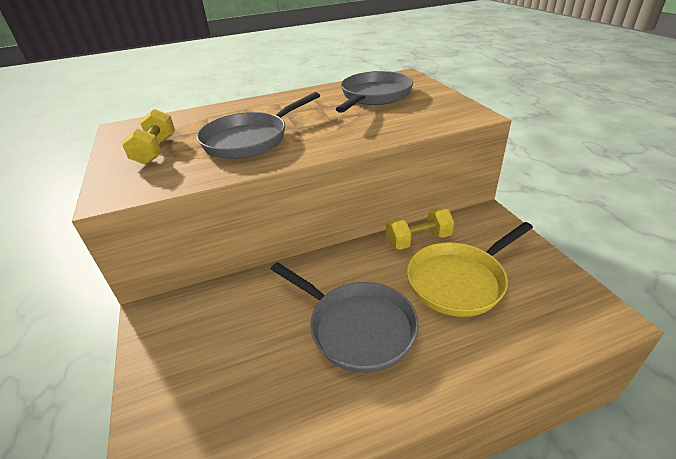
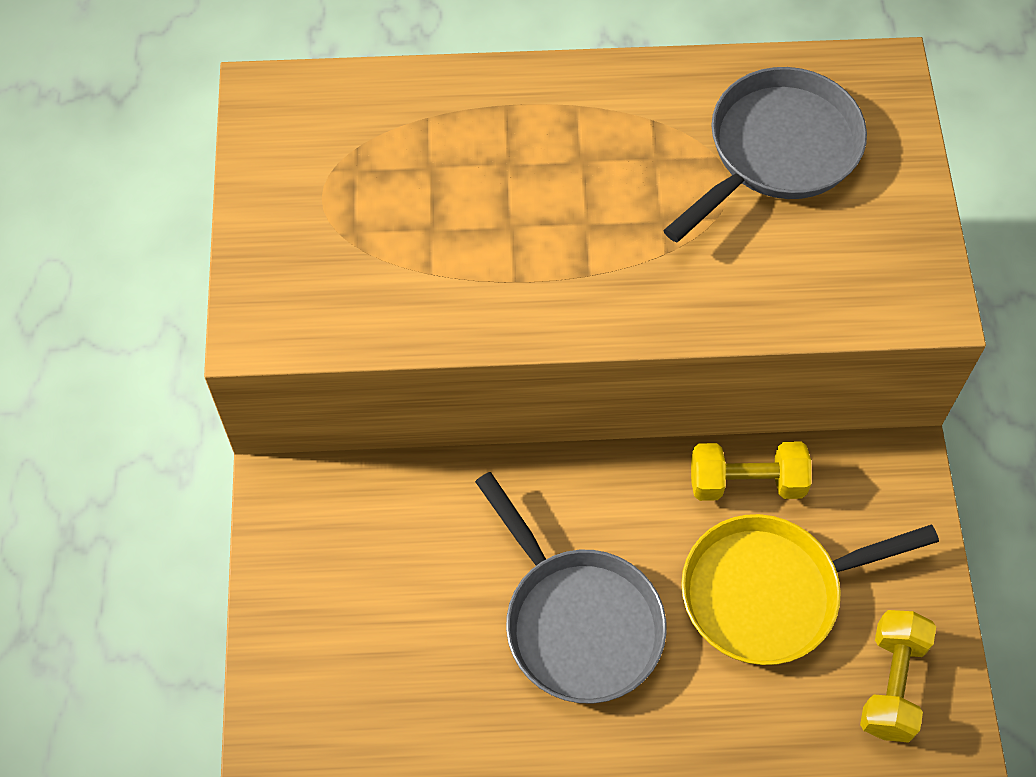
camera: 15 degrees right, 25 degrees up
(155, 150) = (327, 214): yellow dumbbell -> yellow dumbbell (892, 684)
(250, 140) = (495, 238): grey pan -> none

